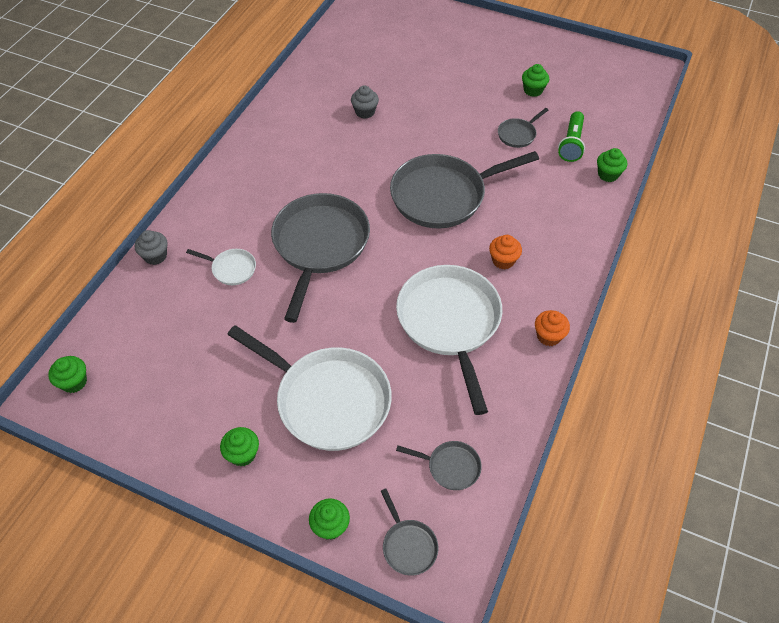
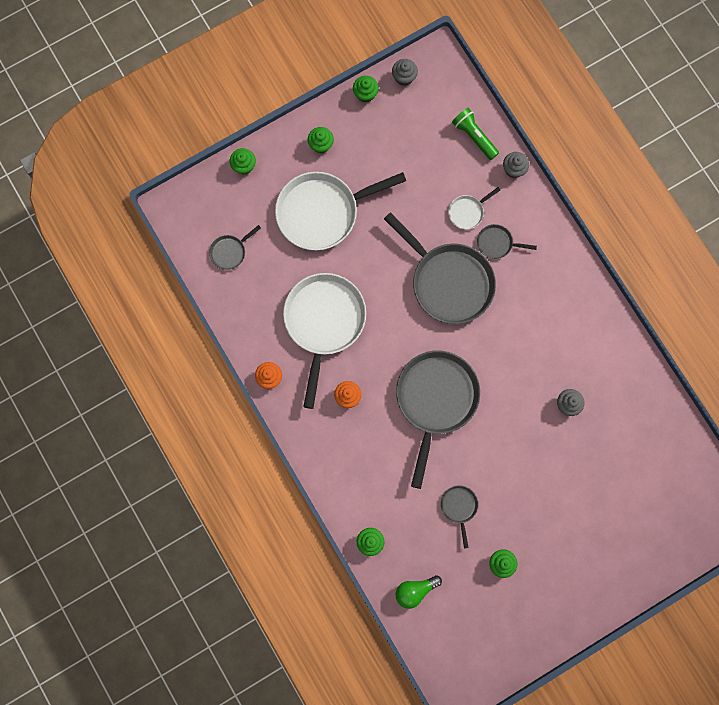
camera: 125 degrees right, 25 degrees up
(74, 382) = (439, 76): green cupcake -> green cupcake (365, 94)
(95, 418) = (404, 77): none -> grey cupcake
(408, 545) = (204, 198): grey pan -> grey pan (497, 243)
(450, 323) = (324, 322): white pan -> white pan turned 105 degrees counterclockwise
(571, 144) = (420, 541): green flashlight -> green flashlight (474, 137)
(611, 127) = (415, 590): none -> green light bulb

